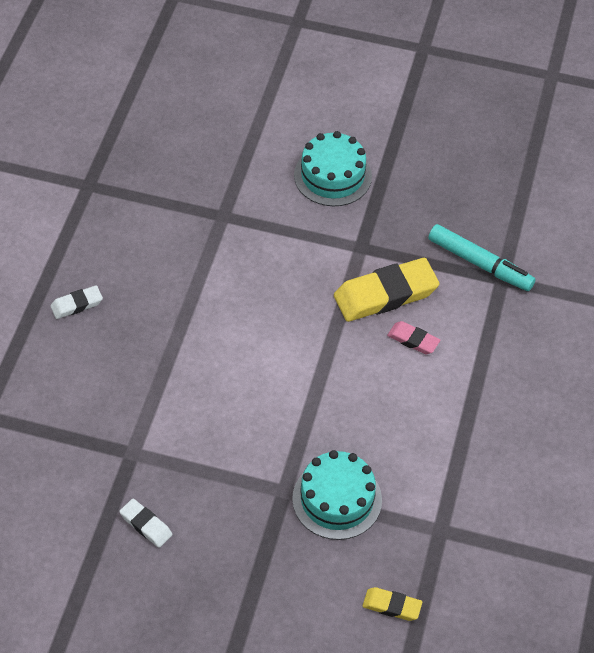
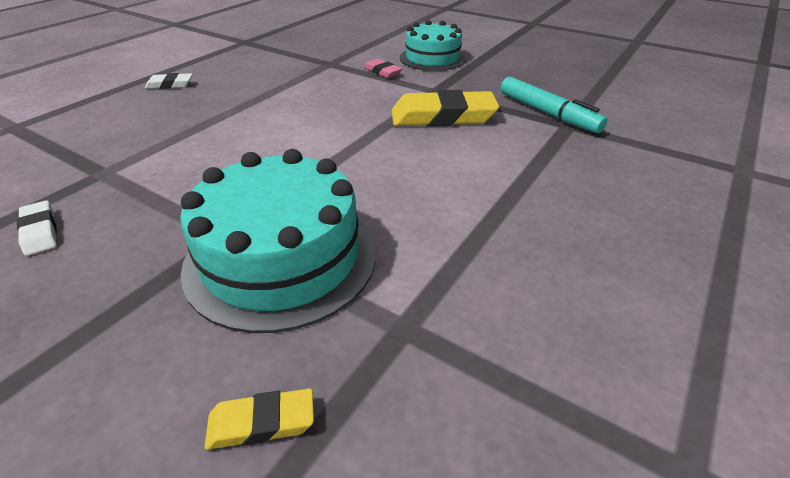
camera: 20 degrees right, 15 degrees down
(337, 499) = (281, 258): turquoise cake -> turquoise cake, size x1.51
(392, 606) = (261, 422): yellow eraser -> yellow eraser turned 45 degrees counterclockwise
(413, 340) = (456, 147): pink eraser -> pink eraser (382, 72)

